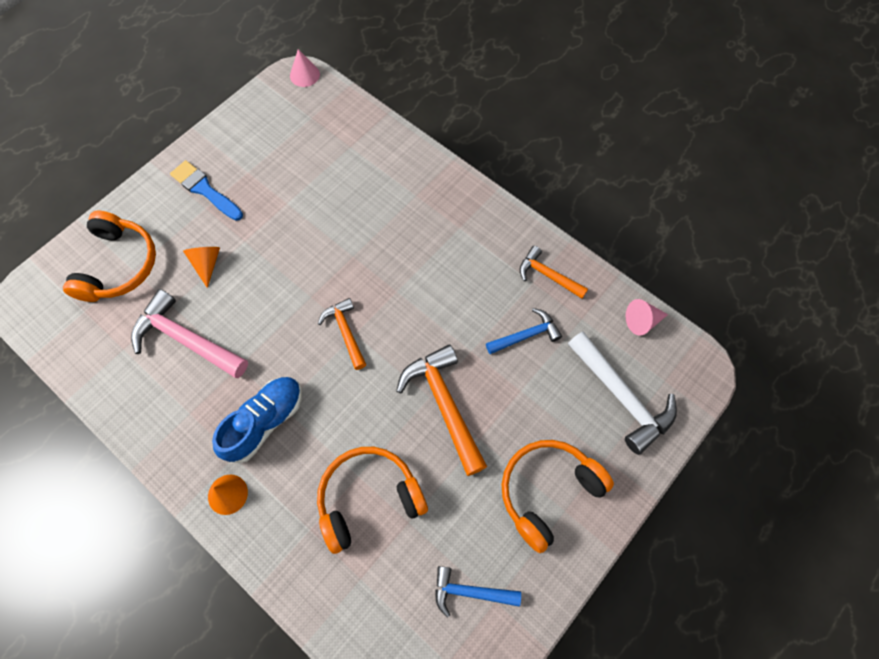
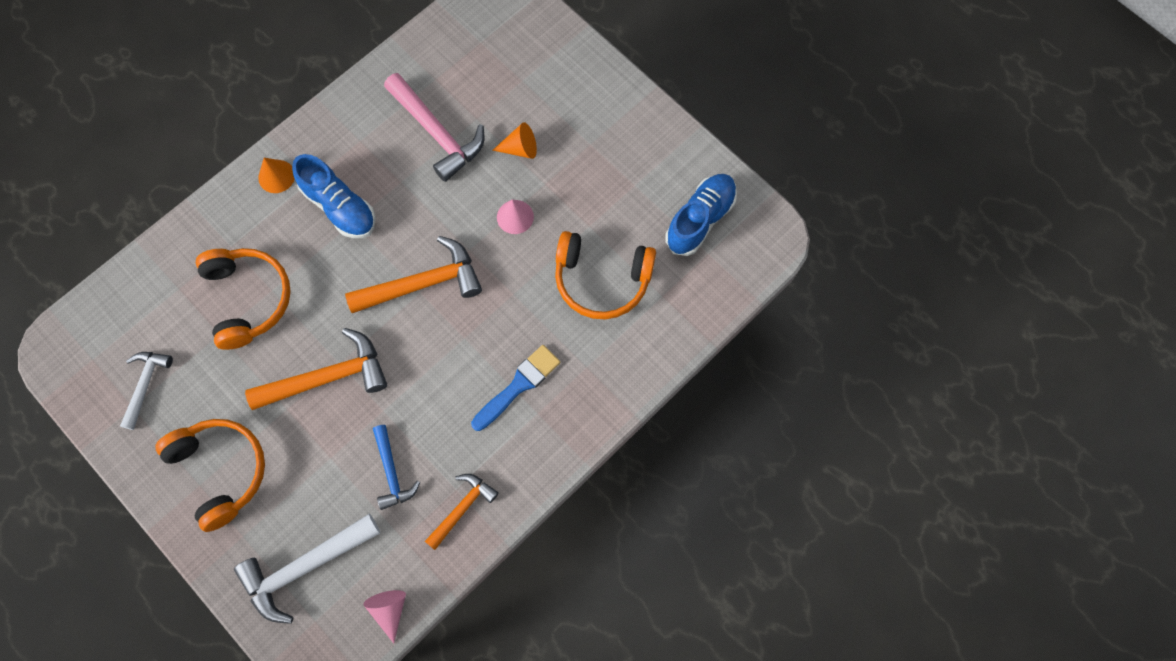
camera: 95 degrees right, 5 degrees up
(119, 265) = (528, 68): orange headphones -> orange headphones (602, 280)
(186, 339) = (437, 133): pink hammer -> pink hammer turned 105 degrees clockwise
(205, 190) = (614, 143): blue brush -> blue brush (518, 385)
(281, 124) = (700, 219): none -> blue shoe
(304, 75) = (774, 246): pink cone -> pink cone (515, 217)
(345, 332) = (423, 283): orange hammer -> orange hammer, size x1.67
(470, 592) = (145, 384): blue hammer -> white hammer

